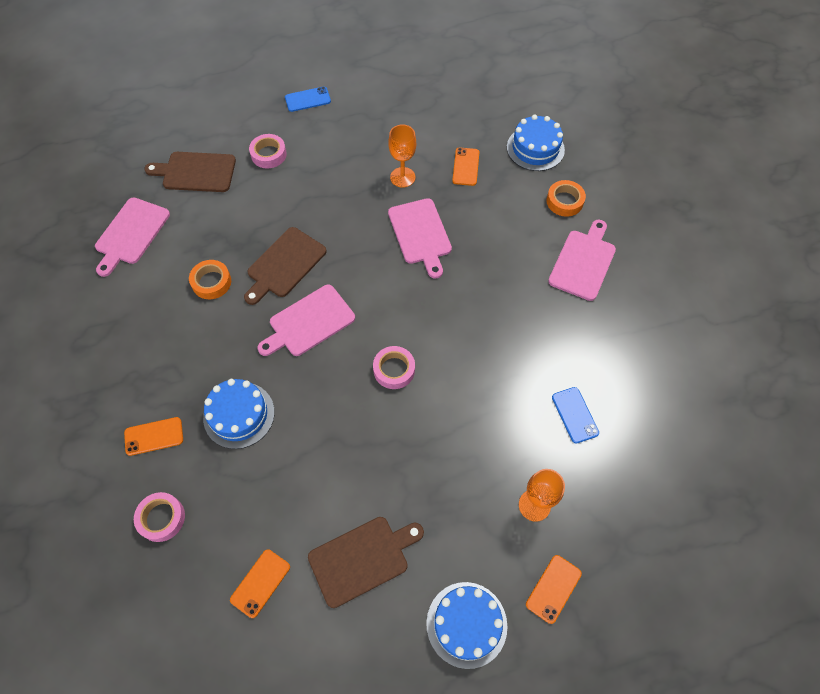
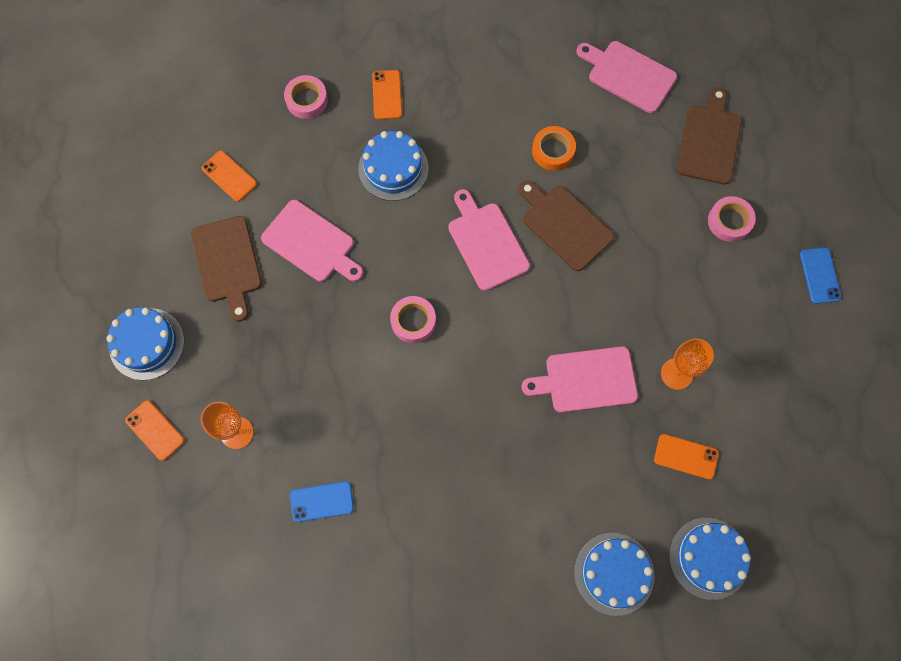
camera: 100 degrees right, 10 degrees up
(564, 201) = (614, 573): orange tape -> blue cake
(583, 262) = (516, 570): pink cutting board -> pink cutting board (311, 243)

